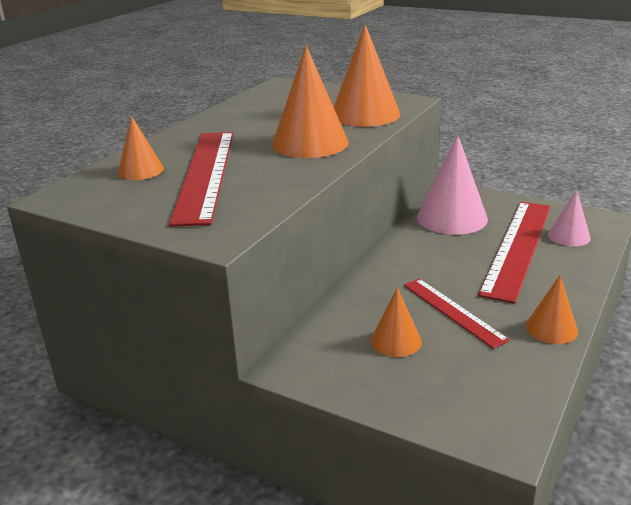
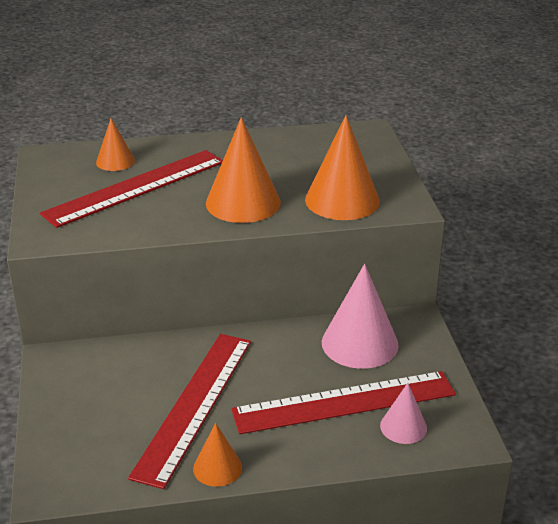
camera: 50 degrees right, 5 degrees up
(396, 341) = (125, 393): orange cone -> none
(453, 311) = (194, 405): red ruler -> red ruler, size x1.77

